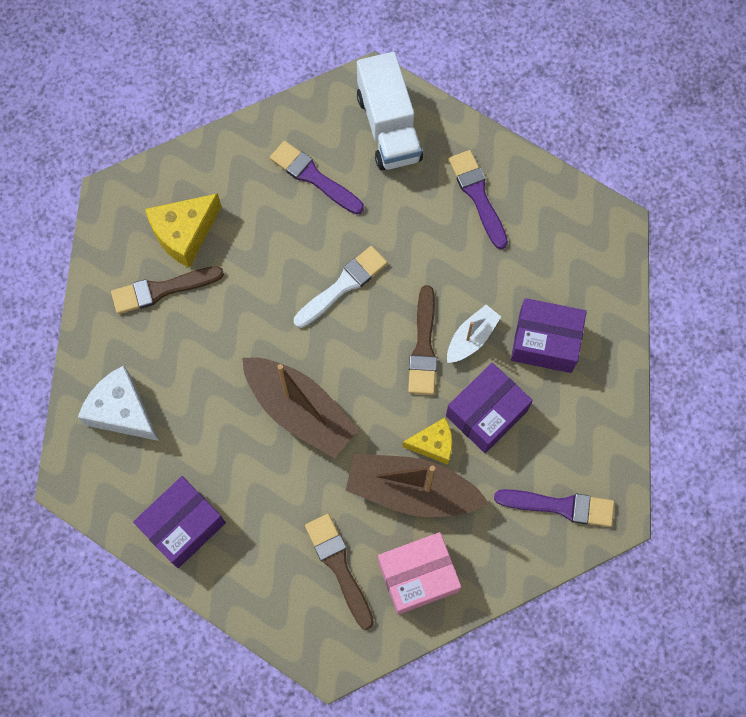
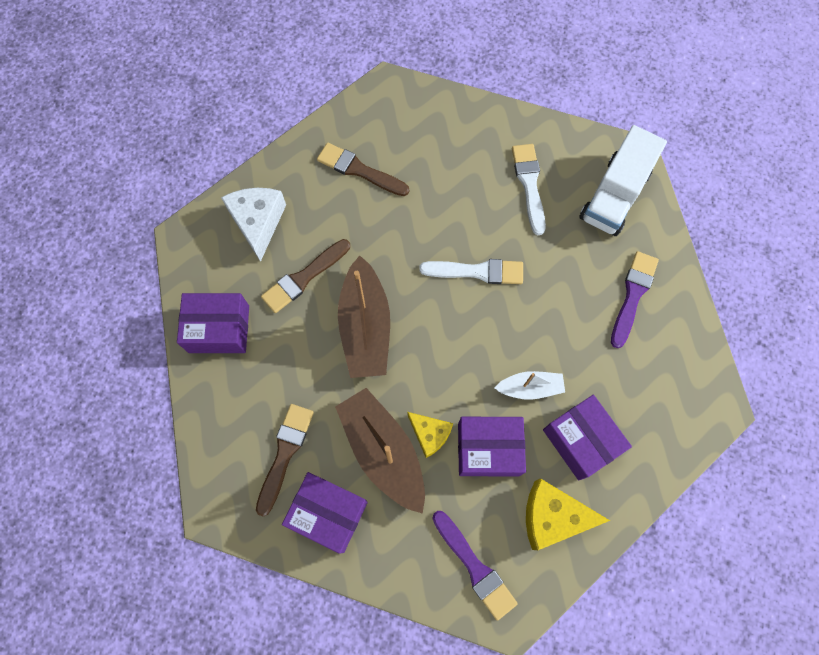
camera: 45 degrees right, 0 degrees up
(184, 233) = (409, 148): yellow cheese -> yellow cheese (552, 516)
(313, 177) = (529, 184): purple brush -> white brush
(418, 576) = (328, 513): pink box -> purple box
(423, 346) = (490, 362): brown brush -> brown brush (304, 278)

